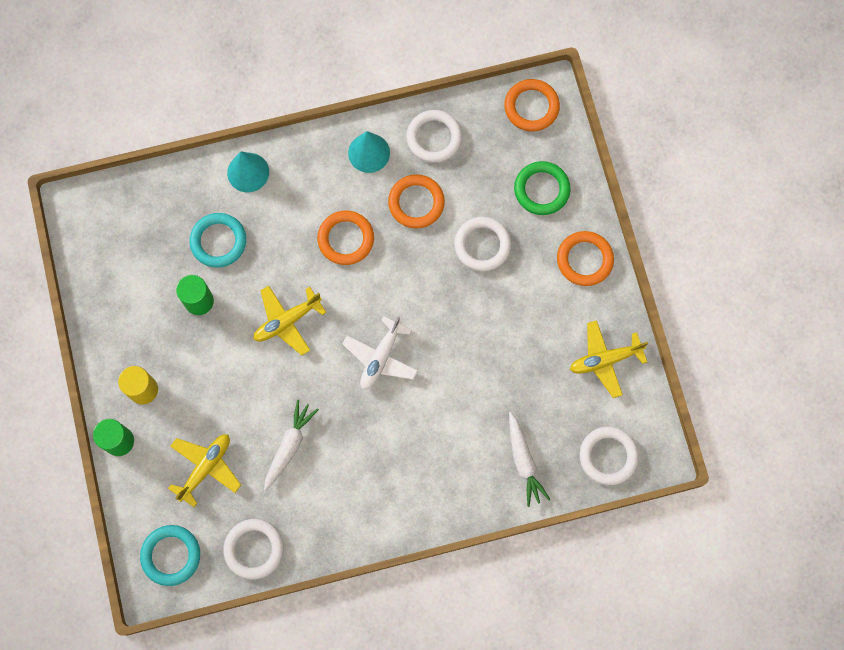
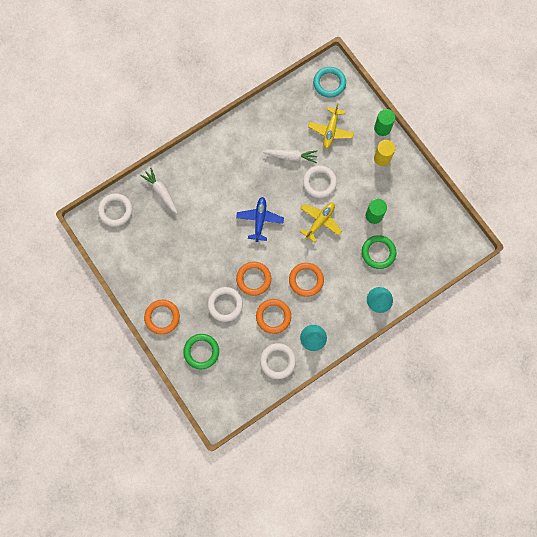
camera: 160 degrees right, 0 degrees up
(218, 241) = (378, 253): turquoise ring -> green ring
(254, 549) = (288, 100): white ring -> white ring (319, 182)
(289, 446) = (291, 156): white carrot -> white carrot turned 90 degrees counterclockwise
(381, 357) = (260, 220): white plane -> blue plane
(531, 107) = (225, 403): orange ring -> orange ring (253, 279)
(605, 360) = (132, 263): yellow plane -> none

